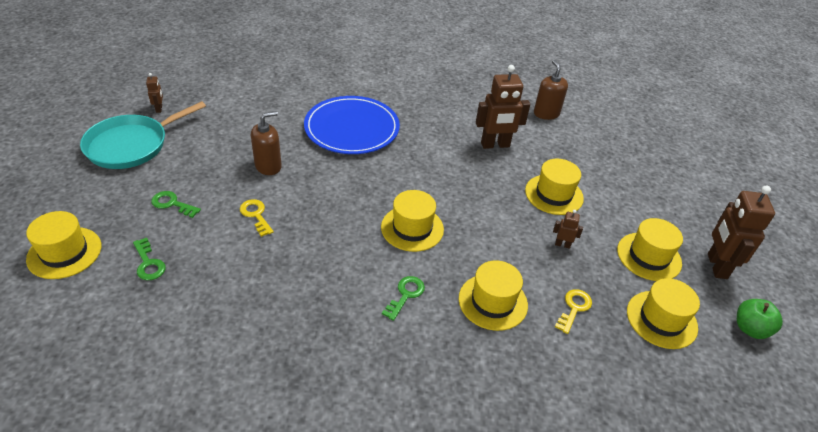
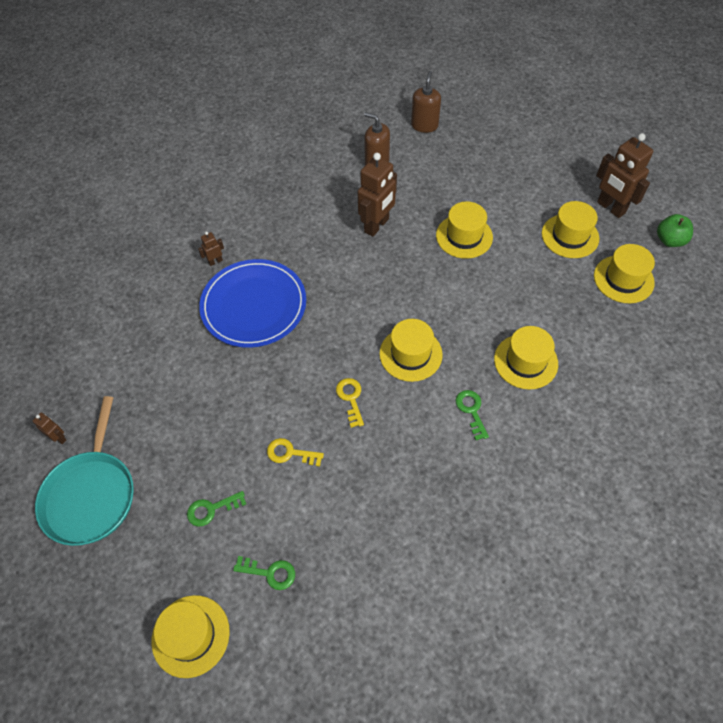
camera: 40 degrees left, 15 degrees up
(268, 166) = (238, 402): brown soap dispenser -> brown soap dispenser (424, 125)
(562, 244) = (514, 275): brown robot -> brown robot (215, 261)
(574, 308) = (573, 319): yellow key -> yellow key (351, 399)

